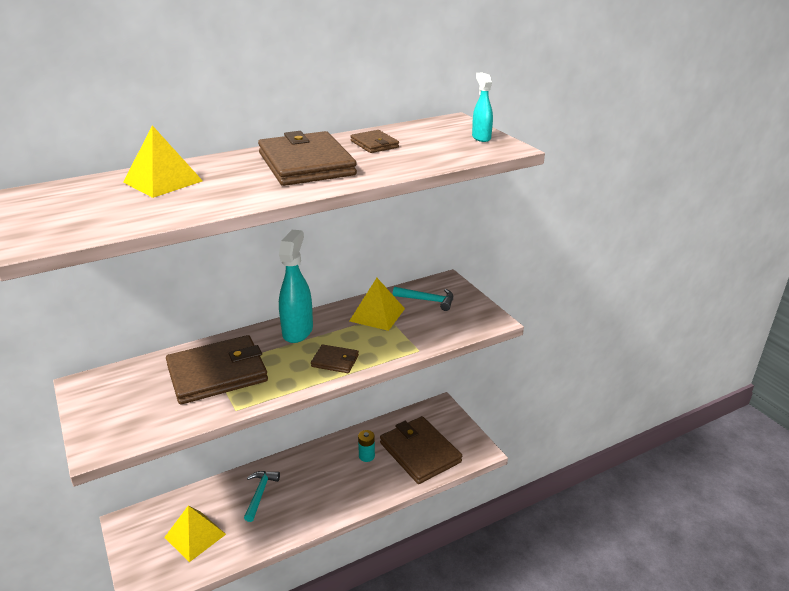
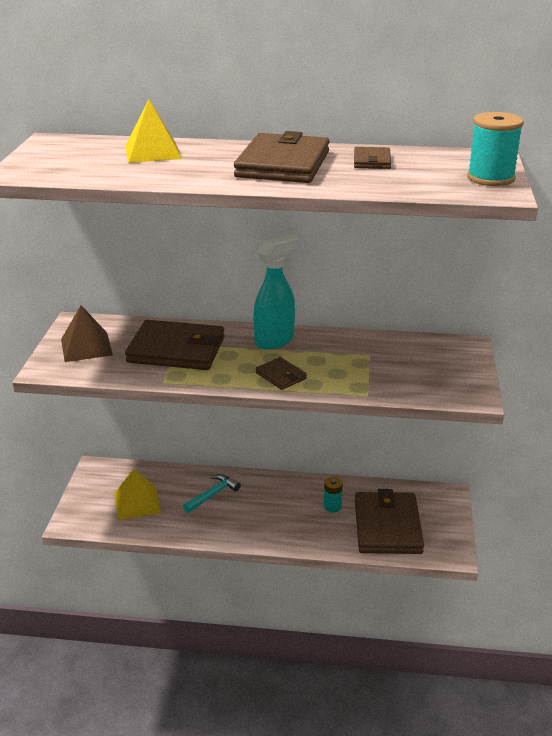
camera: 35 degrees right, 0 degrees up
(120, 405) = (86, 347): none -> brown pyramid
(377, 314) = (362, 351): yellow pyramid -> none
(427, 300) = (426, 355): turquoise hammer -> none
(481, 138) = (490, 178): turquoise spray bottle -> turquoise spool

